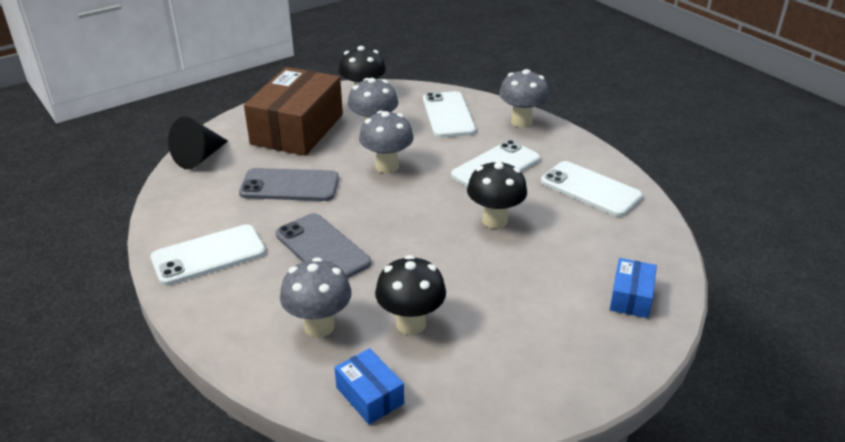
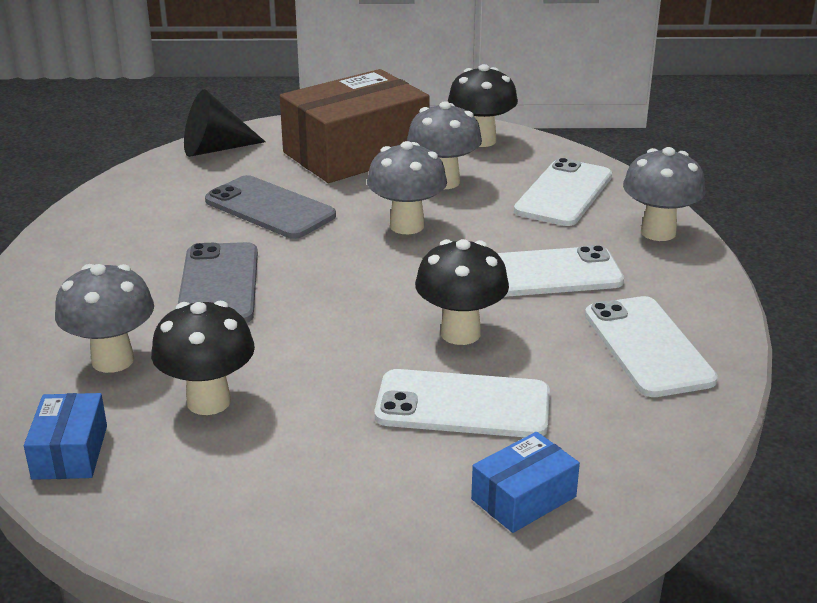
camera: 35 degrees right, 5 degrees down
(208, 255) = (100, 247): white phone -> white phone (463, 405)

